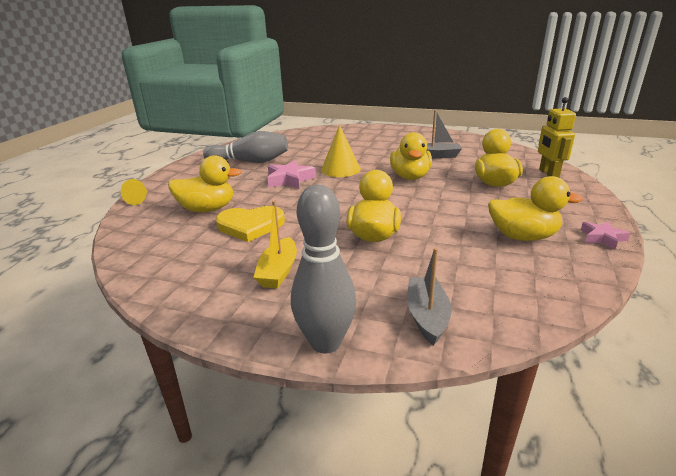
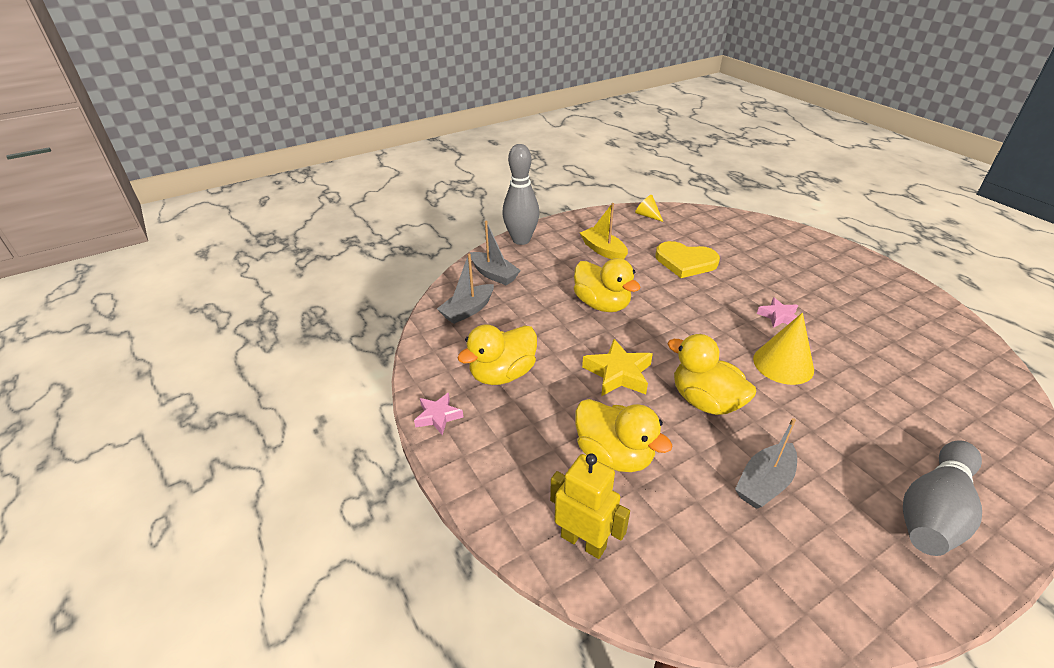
camera: 130 degrees right, 10 degrees up
(139, 200) = (796, 232): yellow cone -> yellow cone (647, 215)
(207, 209) = (741, 254): yellow duck -> none
(250, 162) = (870, 314): grey bowling pin -> grey bowling pin (934, 511)
(250, 225) = (685, 262): yellow heart -> yellow heart turned 105 degrees counterclockwise
(289, 179) = (778, 316): pink star -> pink star, size x0.64
(437, 202) = (618, 374): none -> yellow star
(504, 295) = (467, 310): none -> grey boat

